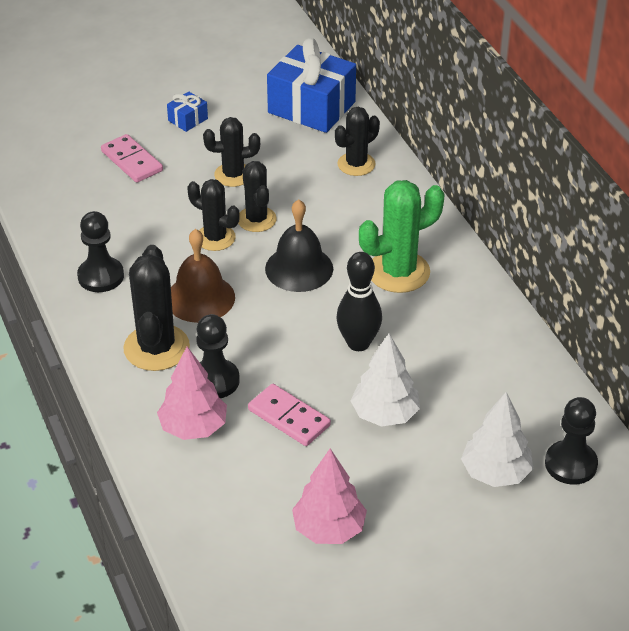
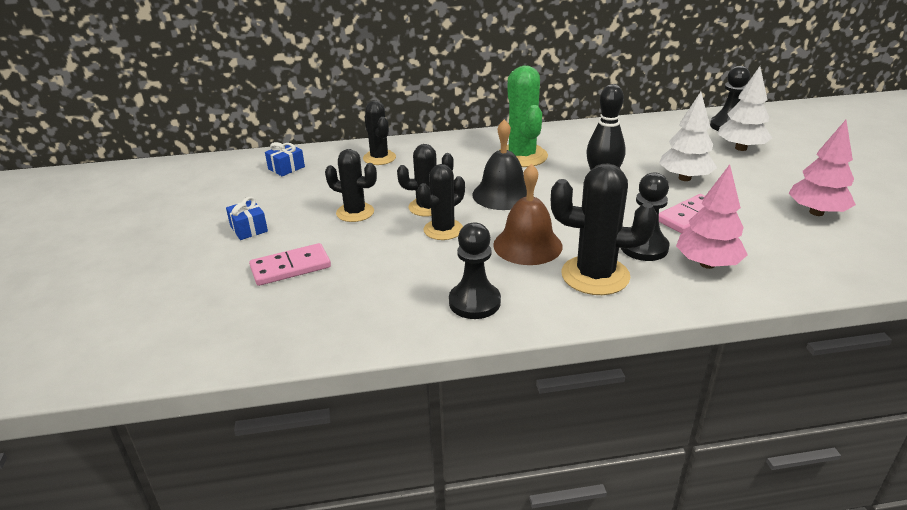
camera: 75 degrees left, 10 degrees down
(233, 175) = (355, 212): black cactus -> black cactus turned 75 degrees counterclockwise
(311, 107) = (286, 168): blue gift -> blue gift, size x0.44

